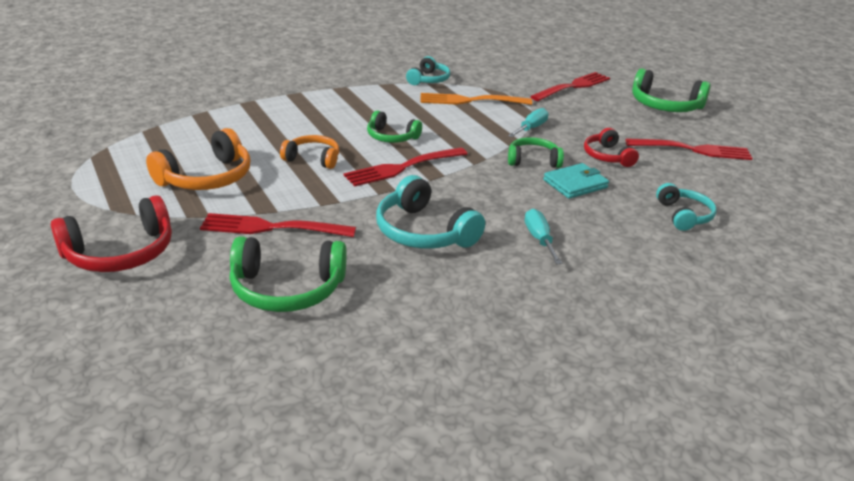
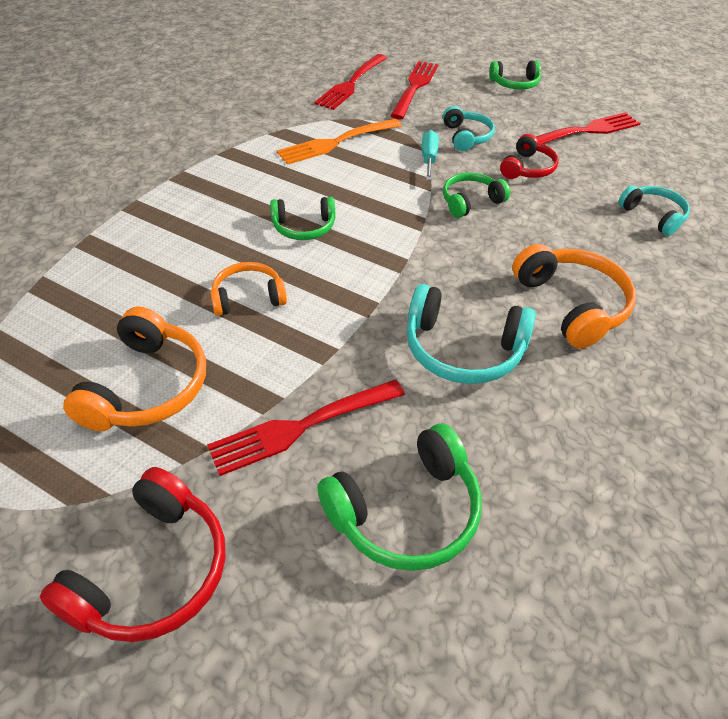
camera: 30 degrees left, 15 degrees up
(403, 167) = (357, 266): red fork -> red fork (351, 83)
(428, 80) = (265, 128): turquoise headphones -> turquoise headphones (466, 137)
(539, 239) = (572, 304): turquoise screwdriver -> orange headphones
(575, 184) = (534, 216): turquoise wallet -> none
(607, 156) = (527, 168): red headphones -> red headphones turned 105 degrees counterclockwise
(665, 106) = (515, 84): green headphones -> green headphones, size x0.63

